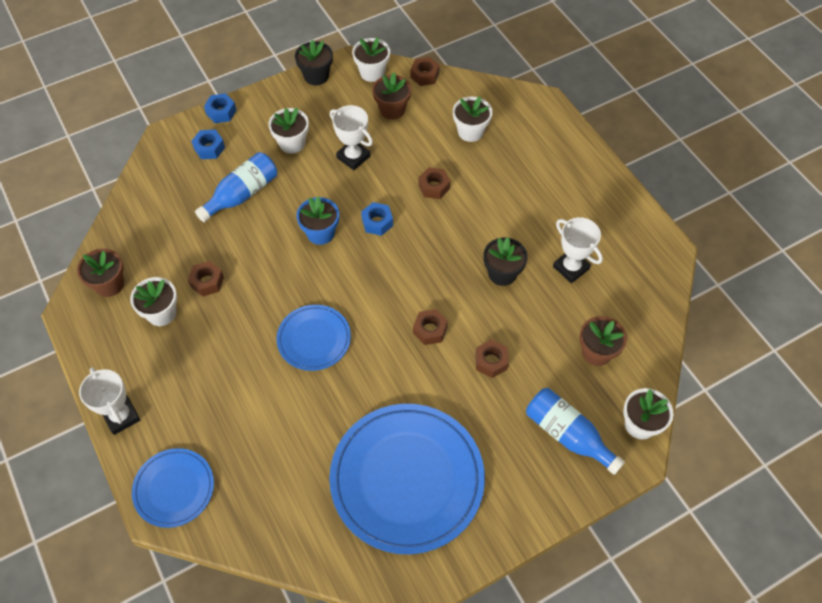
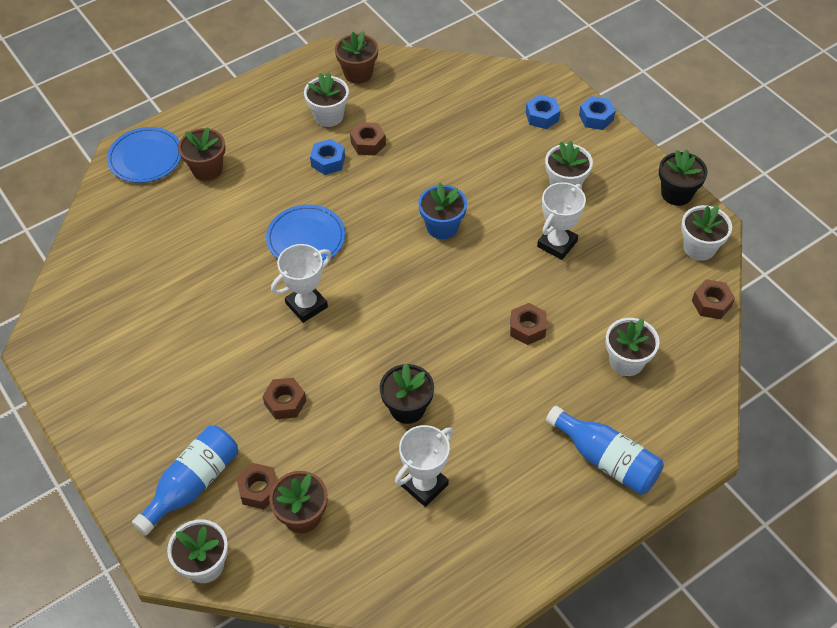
camera: 85 degrees right, 5 degrees down
(121, 416) = (217, 109): white trophy -> white trophy (306, 305)
(242, 194) = (483, 153): blue bottle -> blue bottle (606, 460)
(377, 222) = (465, 277): blue nut -> blue nut (328, 161)
(392, 110) = (642, 274): brown flower pot -> brown flower pot (207, 169)
(407, 479) = (146, 334): blue plate -> none
(430, 330) = (323, 340): brown nut -> brown nut (259, 490)

